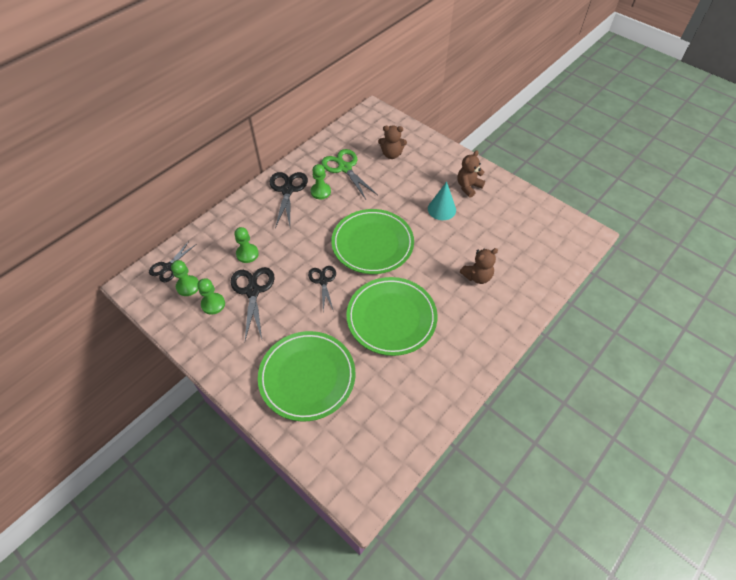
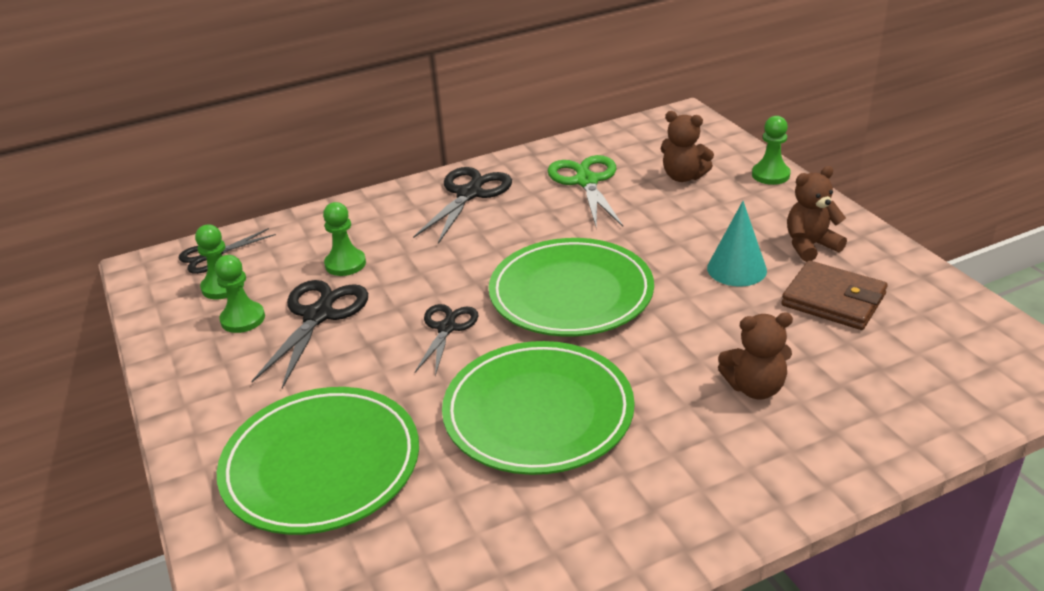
camera: 25 degrees right, 20 degrees down
(320, 192) = (524, 205): green pawn -> green pawn (770, 175)
(490, 217) = (833, 300): none -> brown wallet

